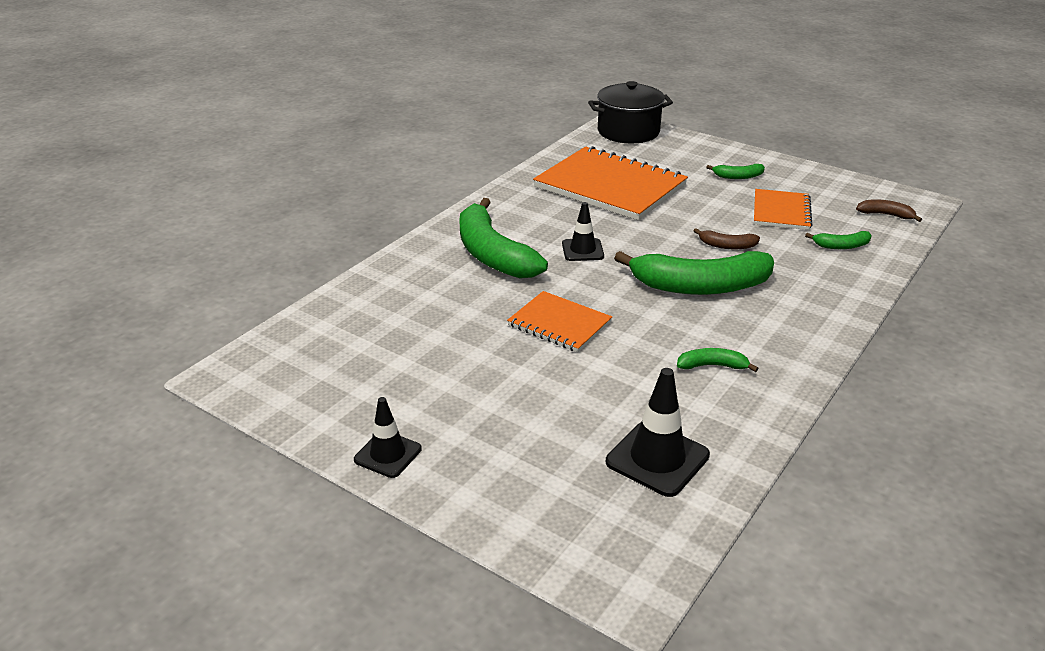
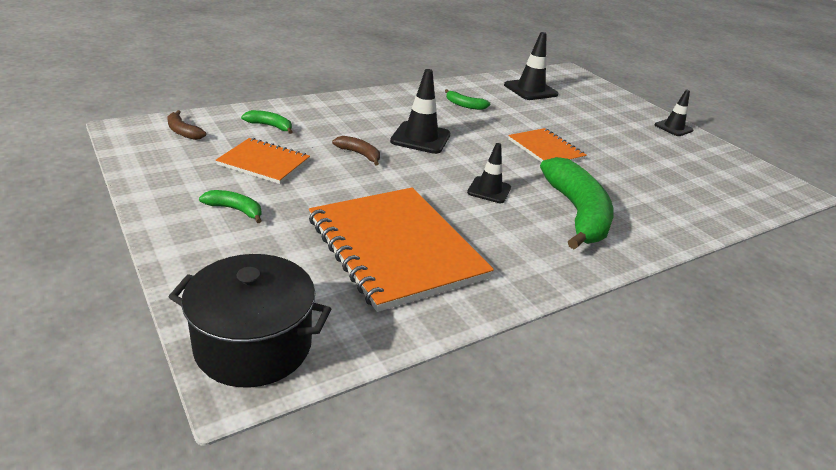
camera: 160 degrees left, 0 degrees up
(700, 286) = (420, 138): green banana -> black traffic cone
(781, 211) = (264, 163): orange notebook -> orange notebook turned 75 degrees clockwise

